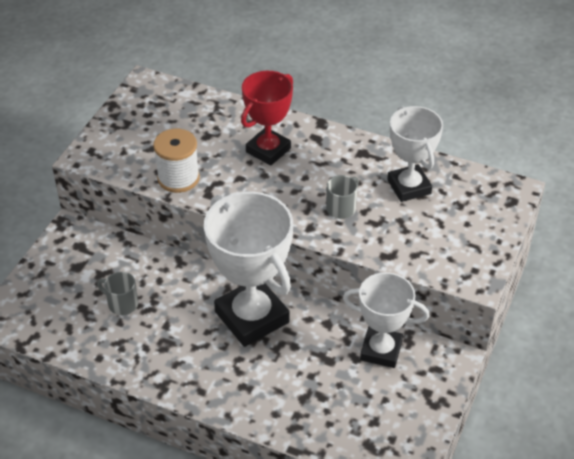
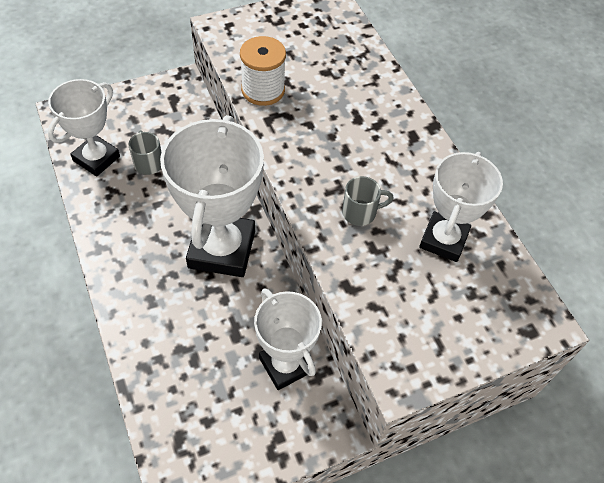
camera: 40 degrees right, 10 degrees up
(76, 331) = (96, 158): none -> white trophy
(268, 150) = (360, 118): red trophy -> none

